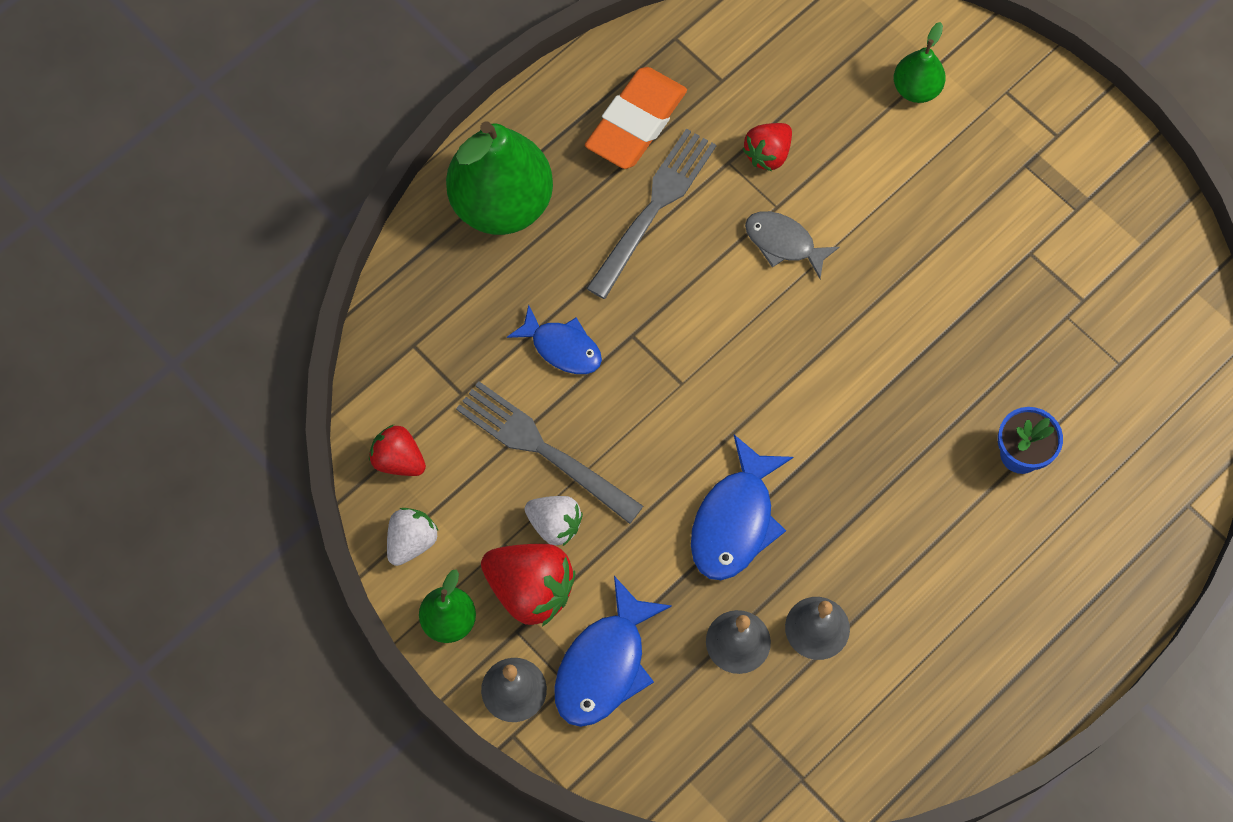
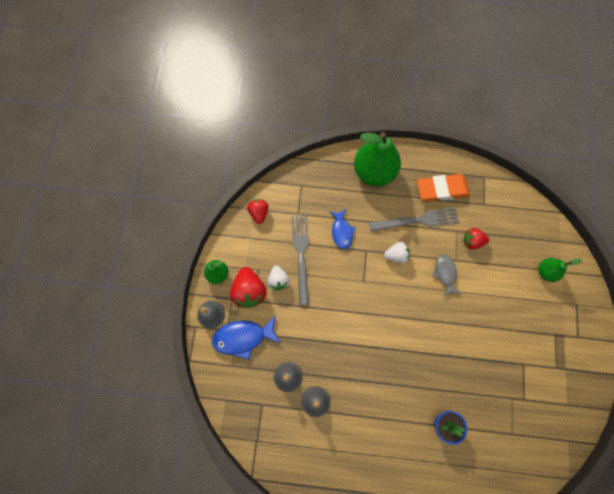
camera: 50 degrees right, 5 degrees up
(411, 541) = (235, 240): white strawberry -> white strawberry (396, 255)
(735, 520) = (330, 340): blue fish -> none

